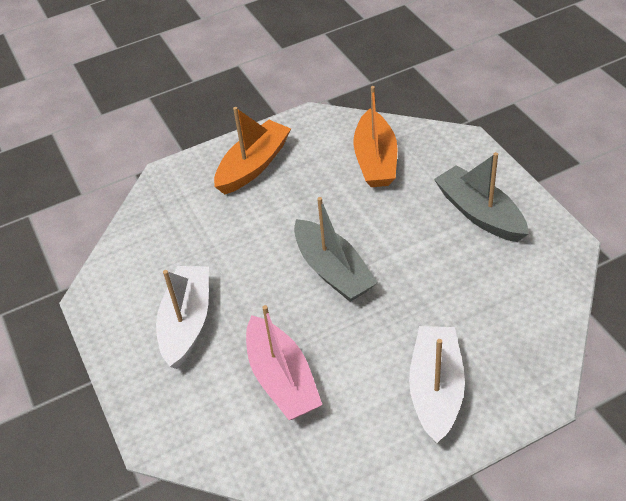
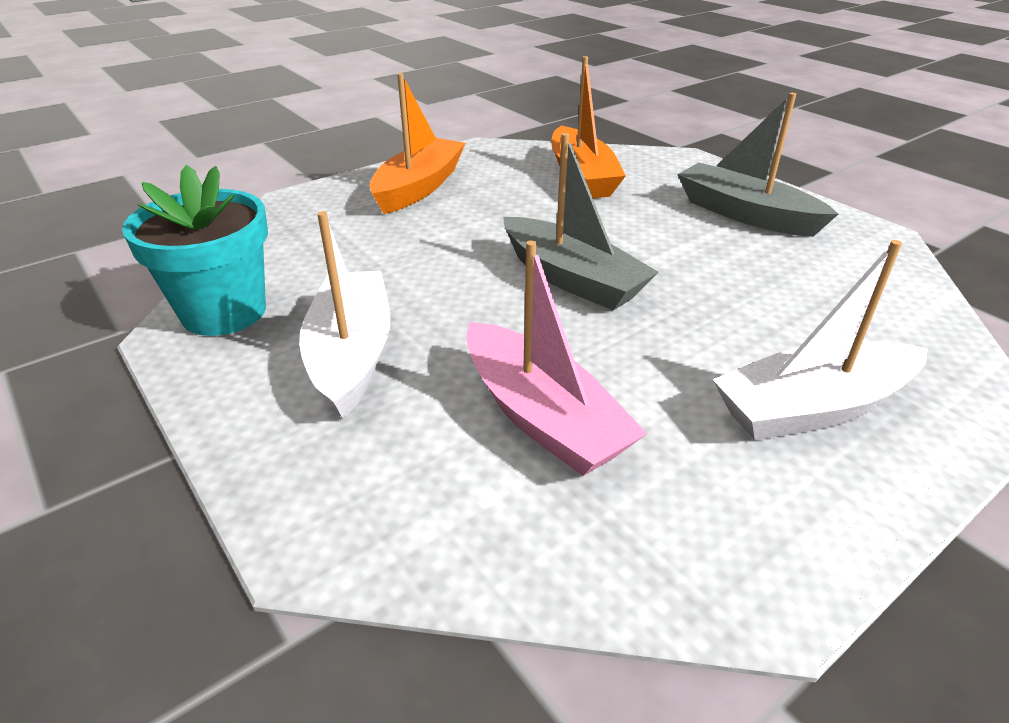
camera: 15 degrees left, 10 degrees down
(117, 281) = (224, 312): none -> turquoise flower pot
(436, 390) = (812, 408): white boat -> white boat turned 105 degrees counterclockwise

